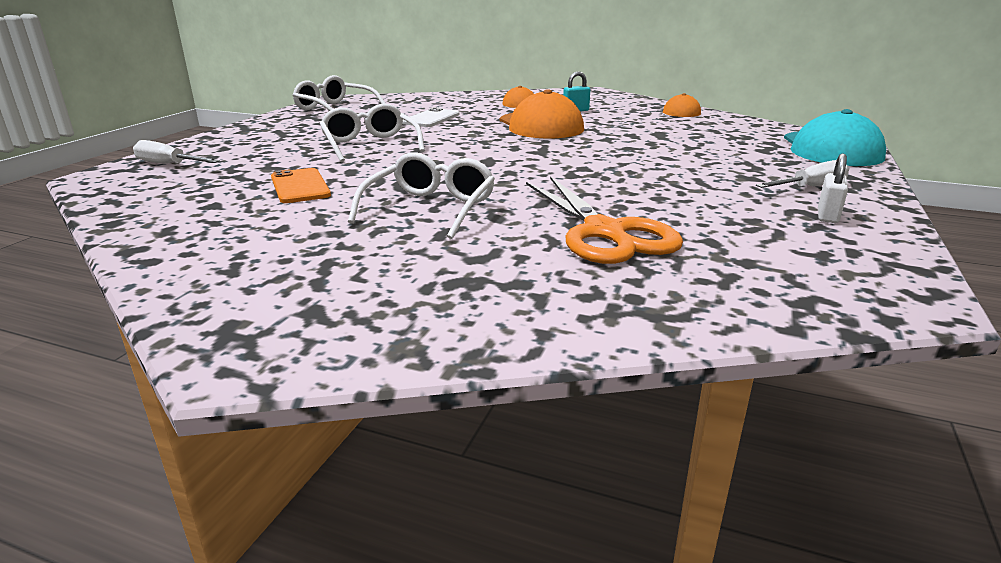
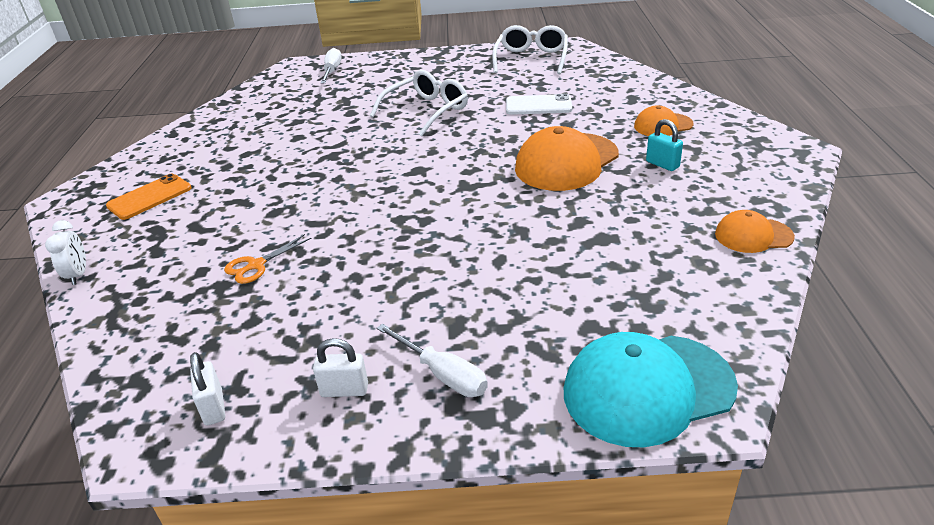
camera: 70 degrees right, 10 degrees up
(300, 186) = (308, 124): orange phone -> orange phone (149, 197)
(430, 208) = (282, 182): white glasses -> none
(531, 342) = (78, 275): none -> white clock
(604, 232) = (256, 265): orange scissors -> orange scissors, size x0.47
(851, 265) = (213, 407): none -> white padlock

